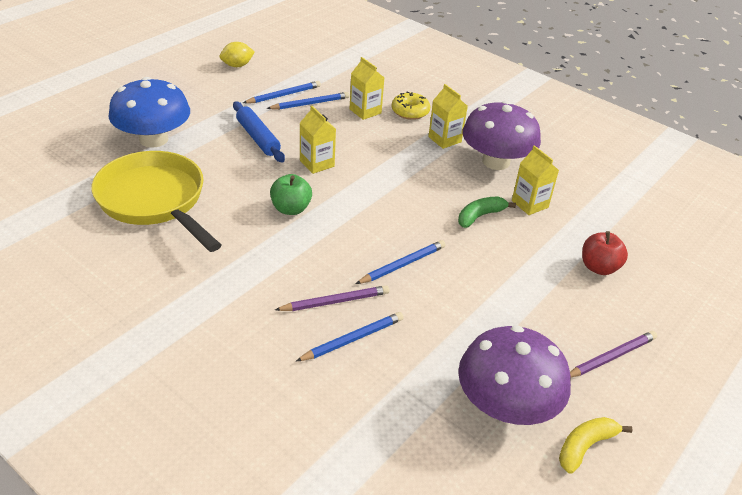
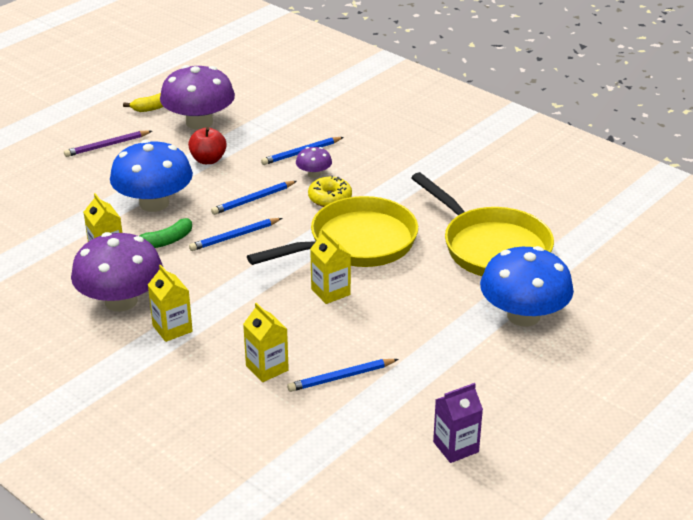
camera: 175 degrees left, 5 degrees down
(237, 65) = (456, 447): yellow lemon -> purple carton
(258, 138) = (402, 322): blue rolling pin -> none
(284, 95) = (378, 391): blue pencil -> blue pencil (234, 236)
(291, 209) = (356, 243): green apple -> yellow pan
(335, 301) = (314, 174): purple pencil -> purple mushroom
(410, 111) = (206, 370): yellow donut -> yellow donut (330, 198)
(510, 262) = (154, 203): none -> blue mushroom
(599, 267) = (74, 201): red apple -> red apple (208, 160)

